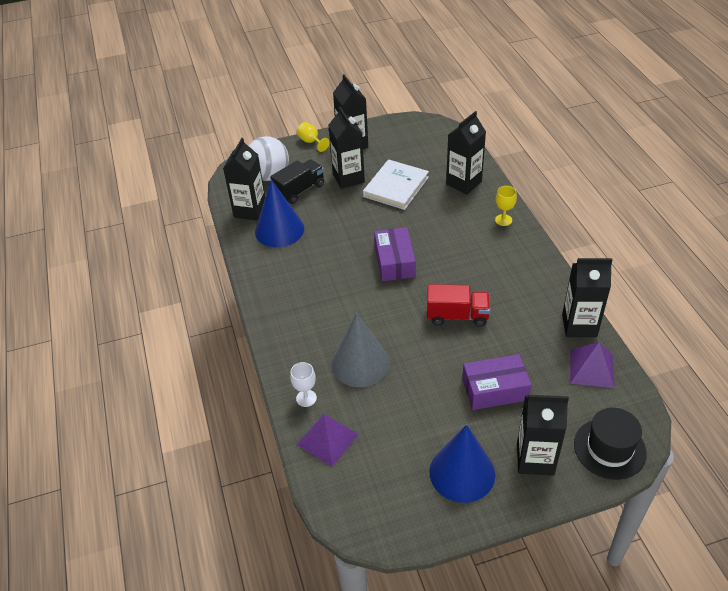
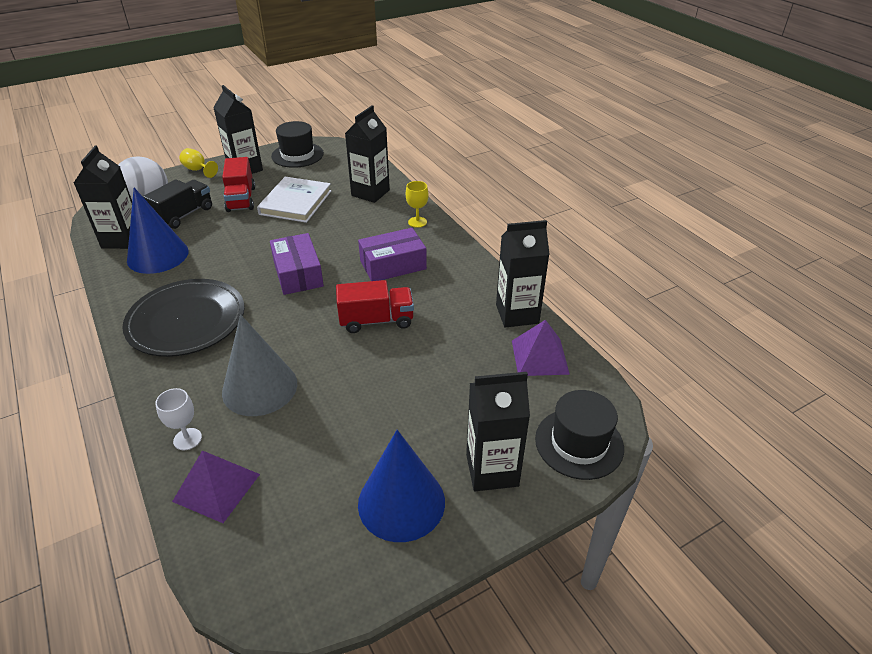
camera: 15 degrees left, 5 degrees down
(304, 296) = (186, 321): none -> black plate
(348, 178) = (241, 199): black carton -> red truck
(400, 133) = (297, 155): none -> black hat
(495, 389) = (430, 395): purple box -> purple box (393, 265)

